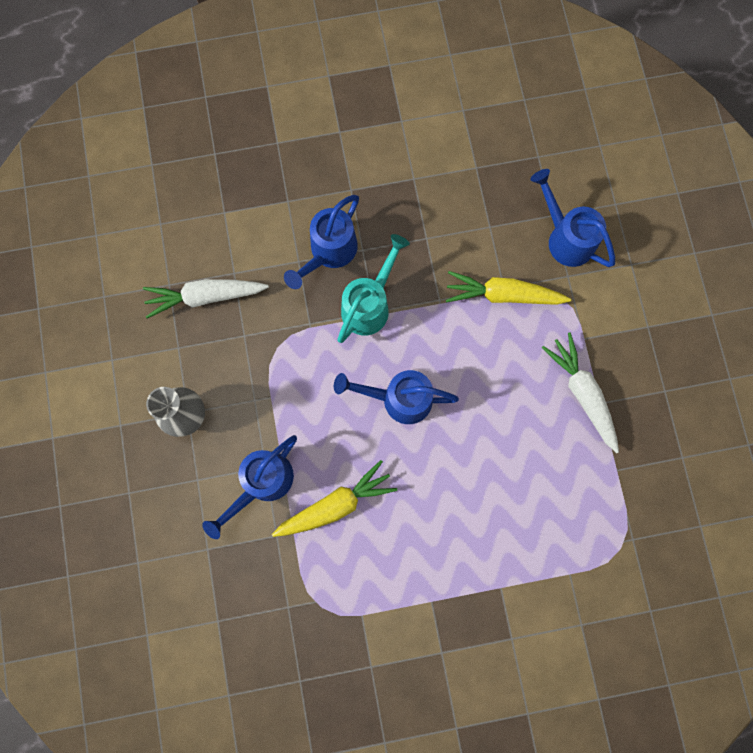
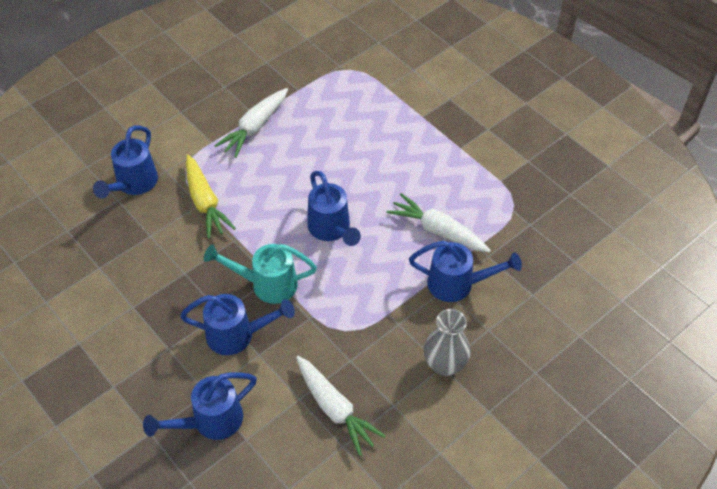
camera: 120 degrees left, 25 degrees down
(257, 192) = (211, 421): none -> blue watering can
(336, 504) = (437, 230): yellow carrot -> white carrot

